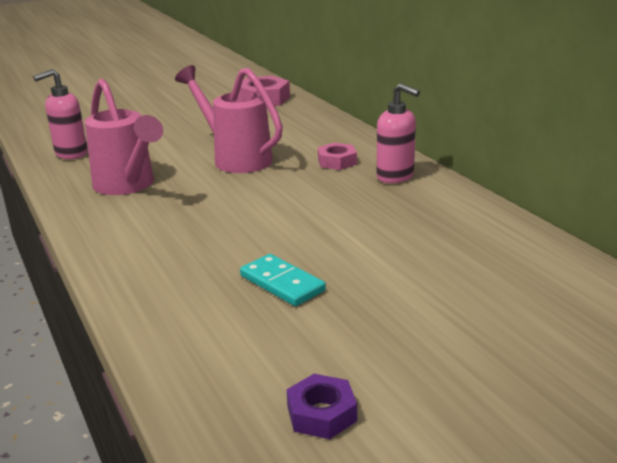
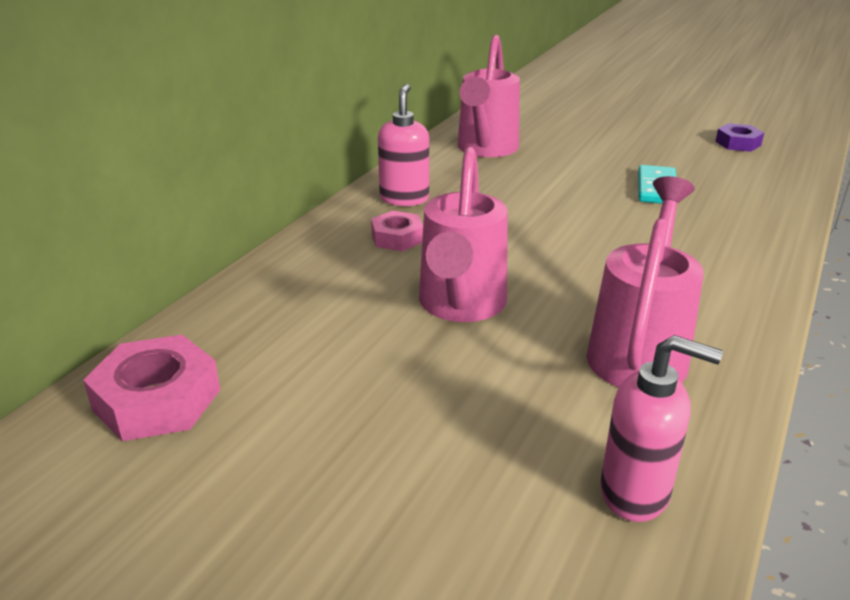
camera: 125 degrees left, 5 degrees up
(468, 235) = (485, 150): none -> pink watering can

